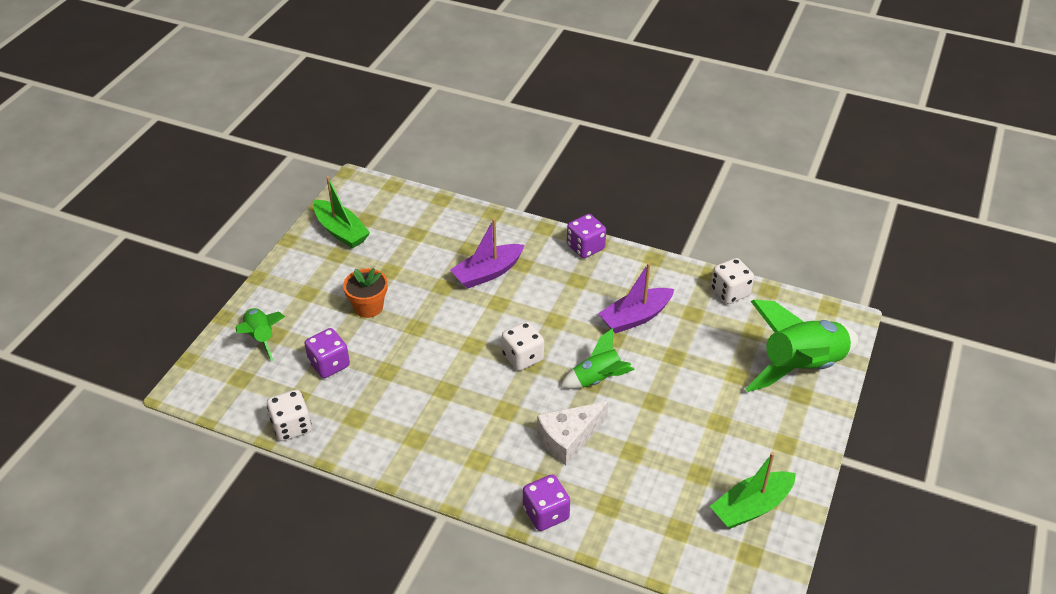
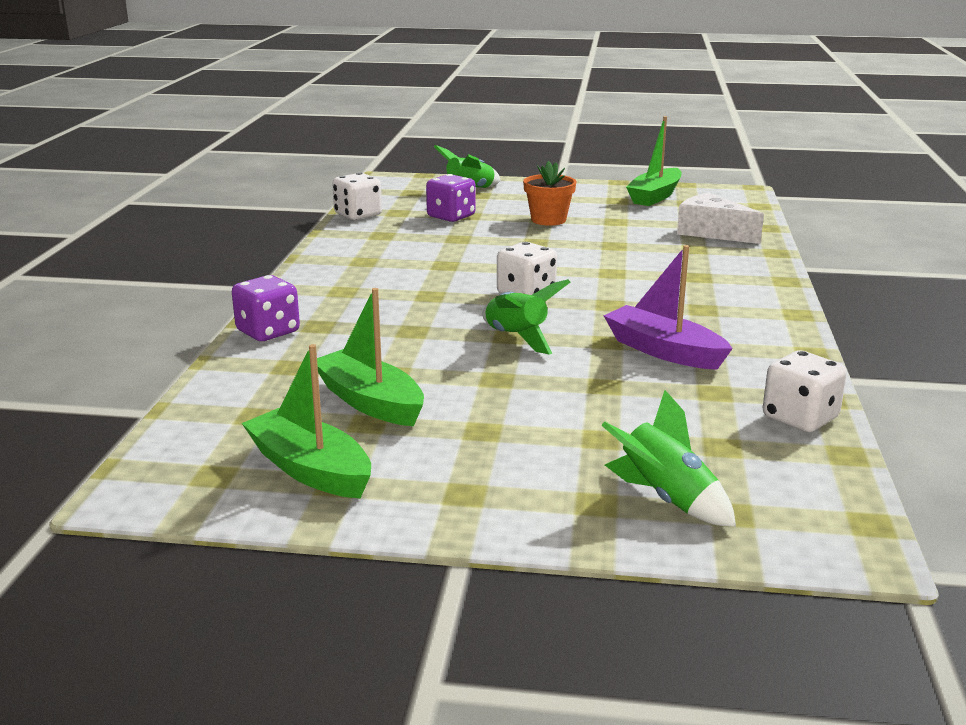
camera: 75 degrees right, 20 degrees down
(487, 273) = (661, 261): purple boat -> none
(568, 439) = (398, 332): white cheese -> white cheese (712, 232)
(585, 247) = (777, 307): purple dice -> none
(673, 469) = (370, 402): none -> green boat
(801, 368) = (666, 499): green rocket -> green rocket, size x0.55

